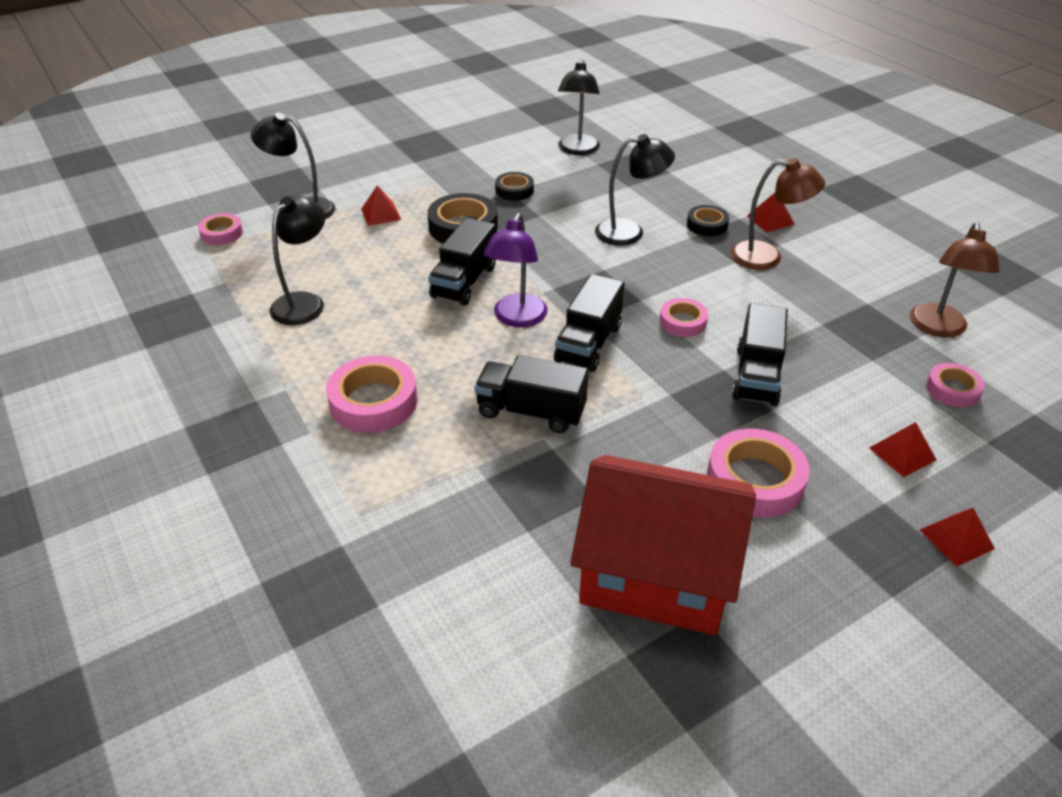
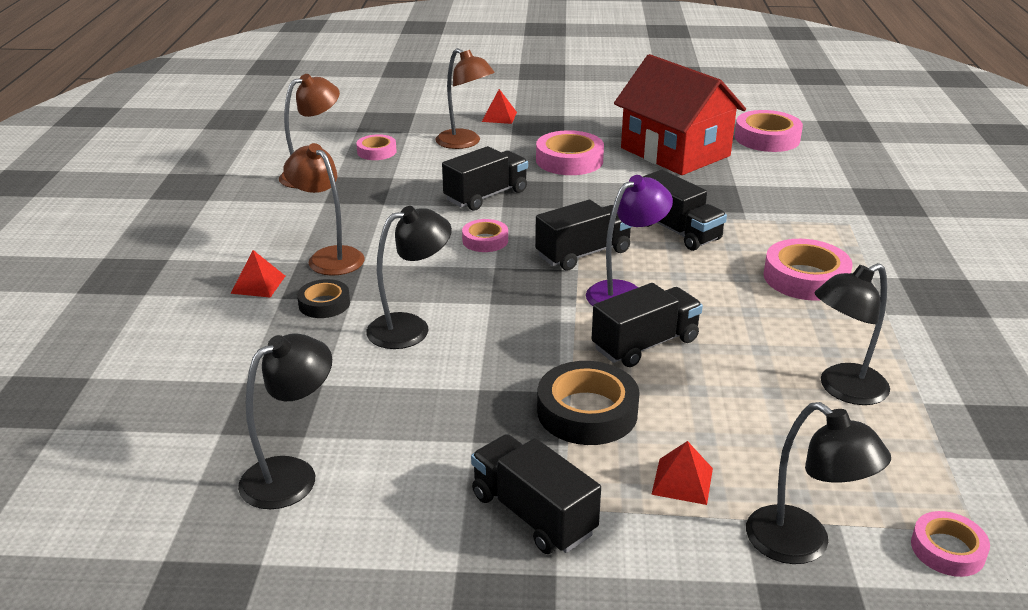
camera: 145 degrees left, 10 degrees down
(446, 176) = (533, 514): none -> black truck
(514, 190) = (465, 440): black tape -> none
(561, 698) = (767, 138): none -> pink tape
(629, 232) = (410, 328): black lamp -> black lamp turned 120 degrees clockwise
(902, 454) = (465, 143): red pyramid -> brown lamp

